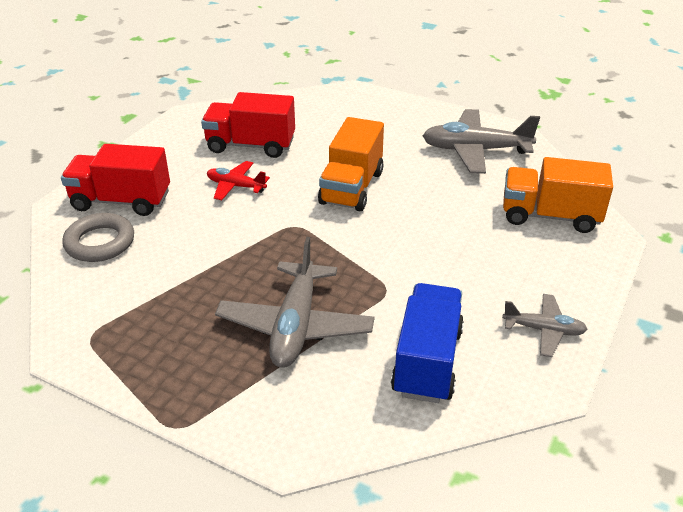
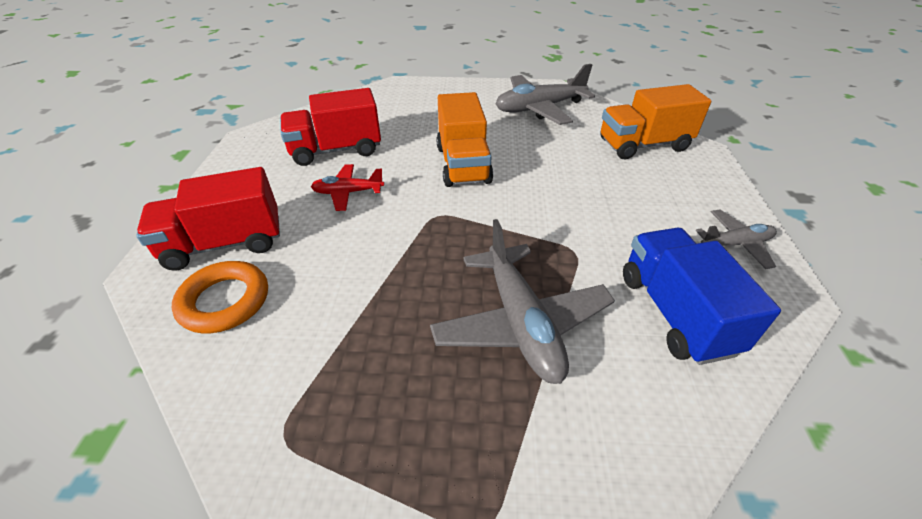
camera: 25 degrees left, 5 degrees up
(100, 242) = (225, 301): grey ring -> orange ring

